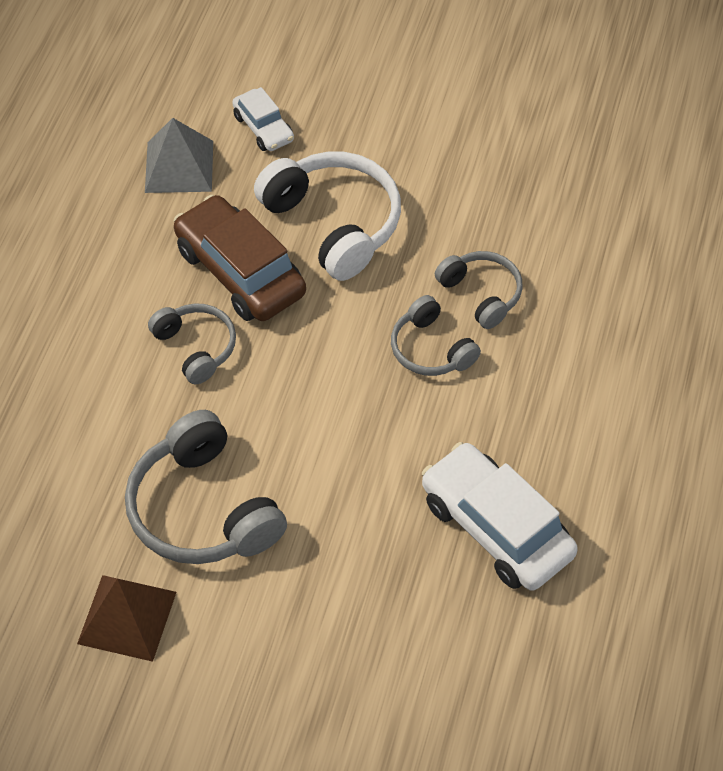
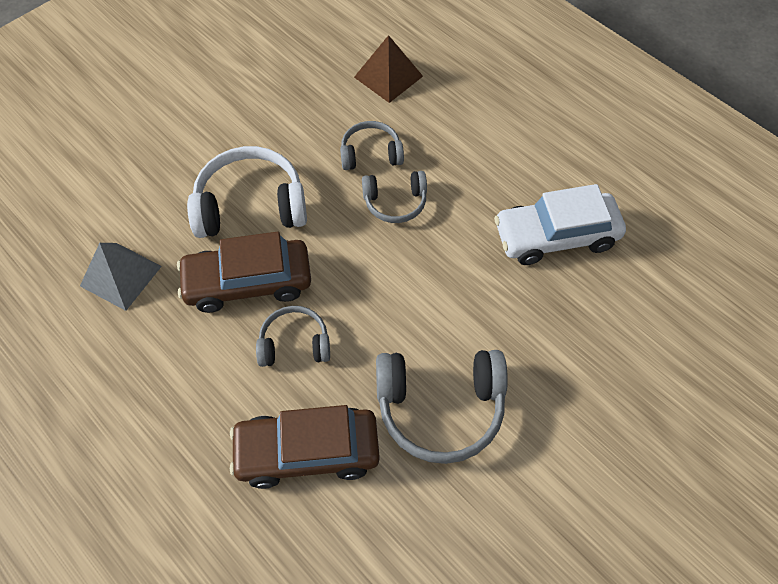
camera: 60 degrees left, 5 degrees up
(87, 418) = (307, 452): none -> brown car
(127, 617) = (505, 507): brown pyramid -> brown pyramid (388, 76)
(263, 128) = (132, 206): white car -> none

